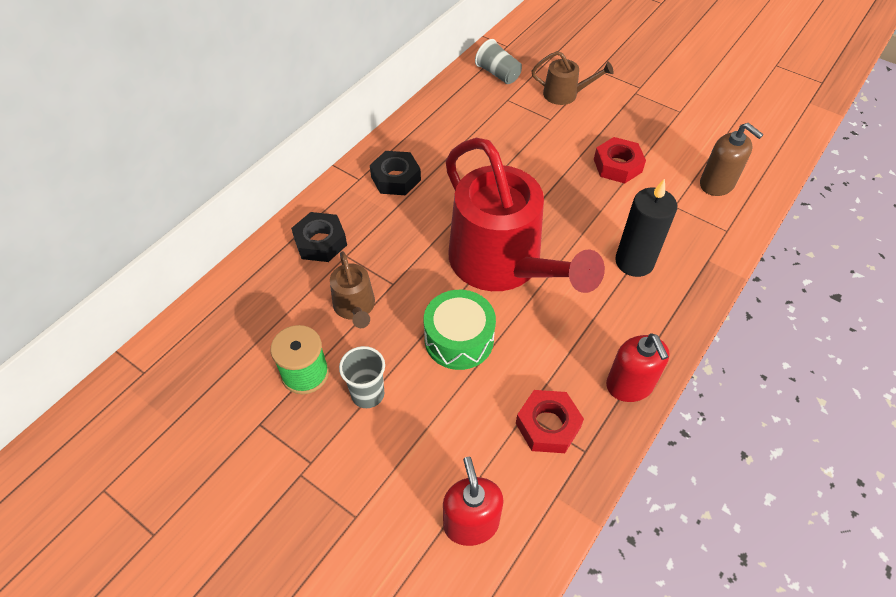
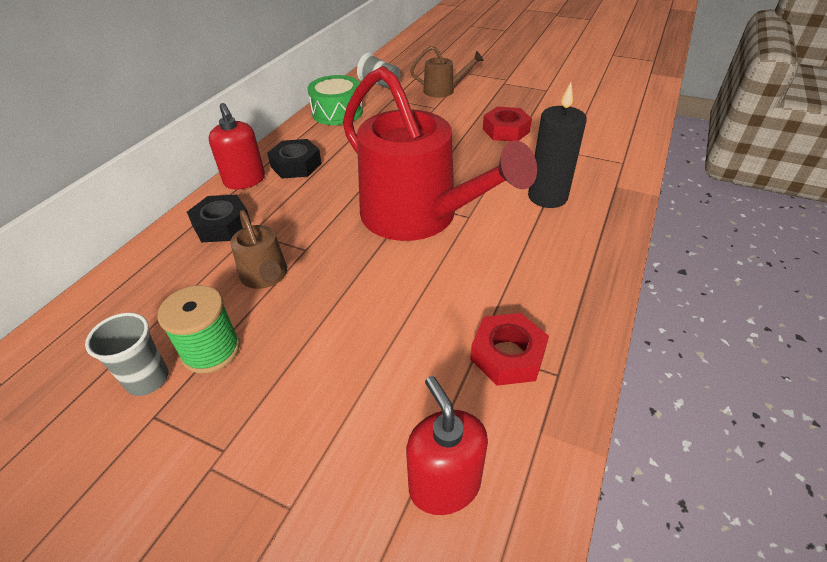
camera: 10 degrees left, 10 degrees down
(367, 394) = (290, 359): grey cup -> grey cup (147, 379)
(459, 339) = (387, 288): green drum -> green drum (337, 112)
(629, 385) = (583, 301): red soap dispenser -> red soap dispenser (245, 180)
(717, 184) = (599, 132): brown soap dispenser -> none

